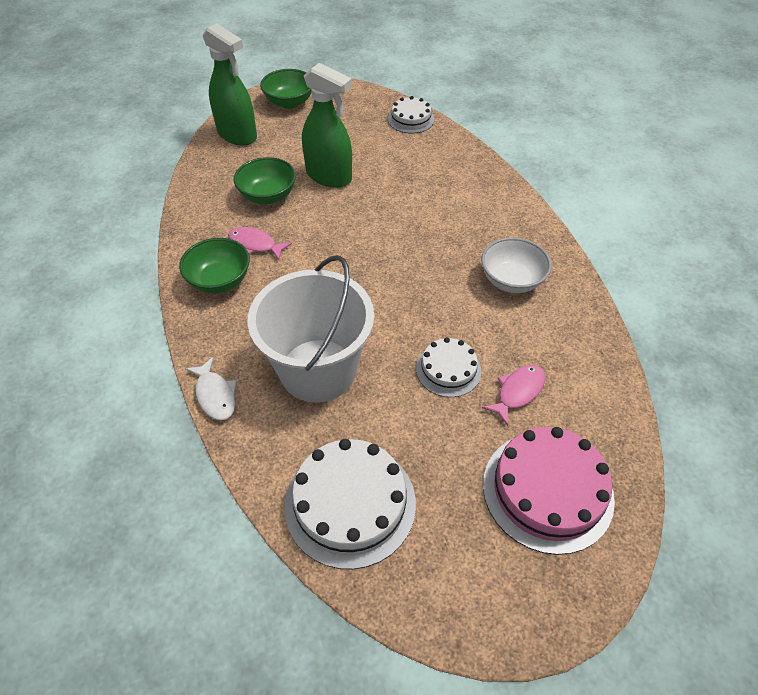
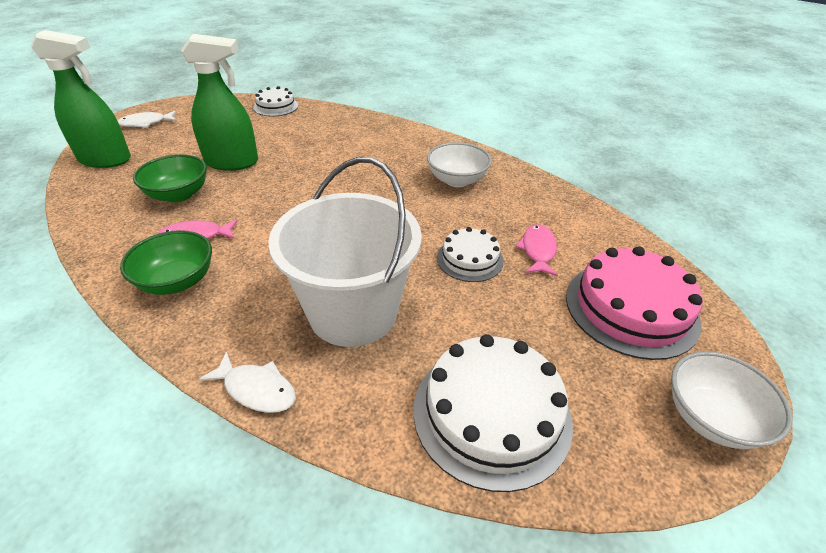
camera: 35 degrees left, 10 degrees down
(289, 102) = (146, 123): green bowl -> white fish
(514, 612) = (711, 418): none -> white bowl

